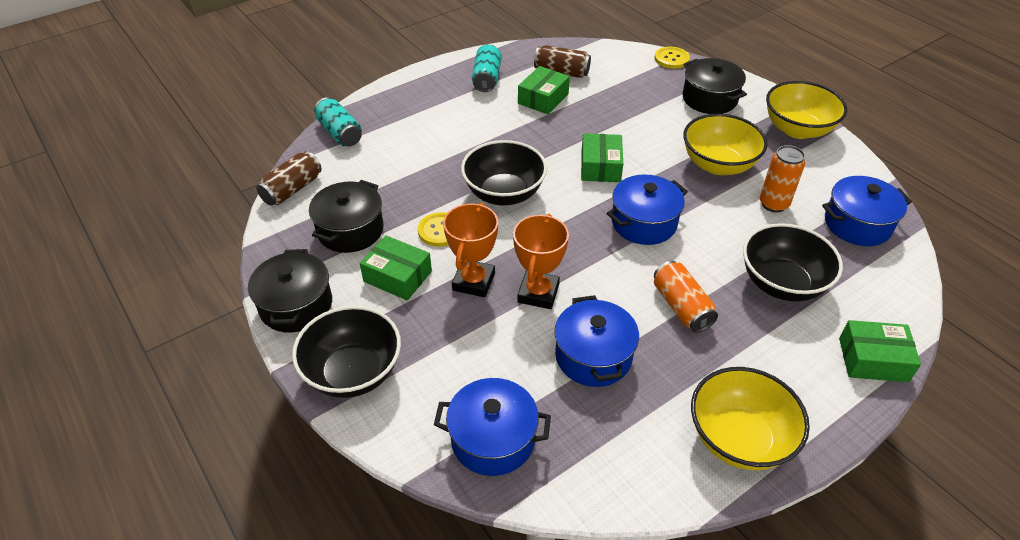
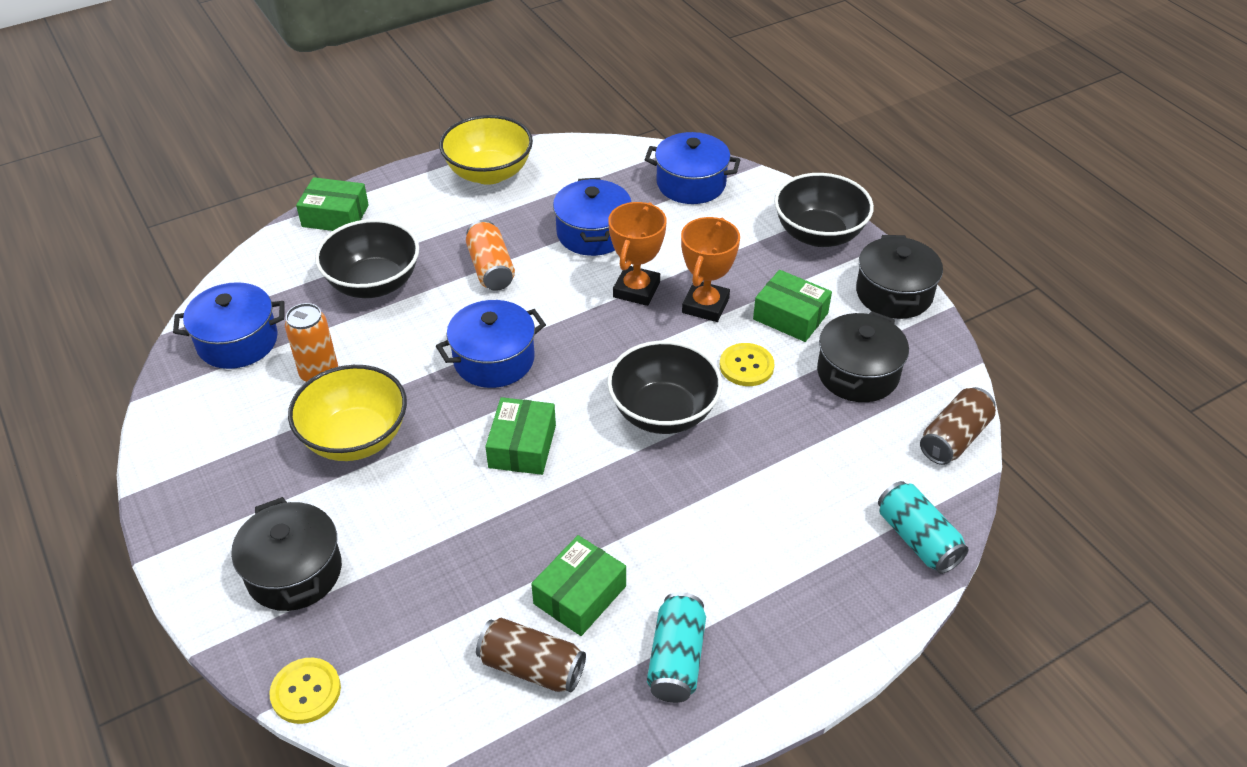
camera: 175 degrees left, 0 degrees up
(797, 129) = (197, 494): yellow bowl -> none

